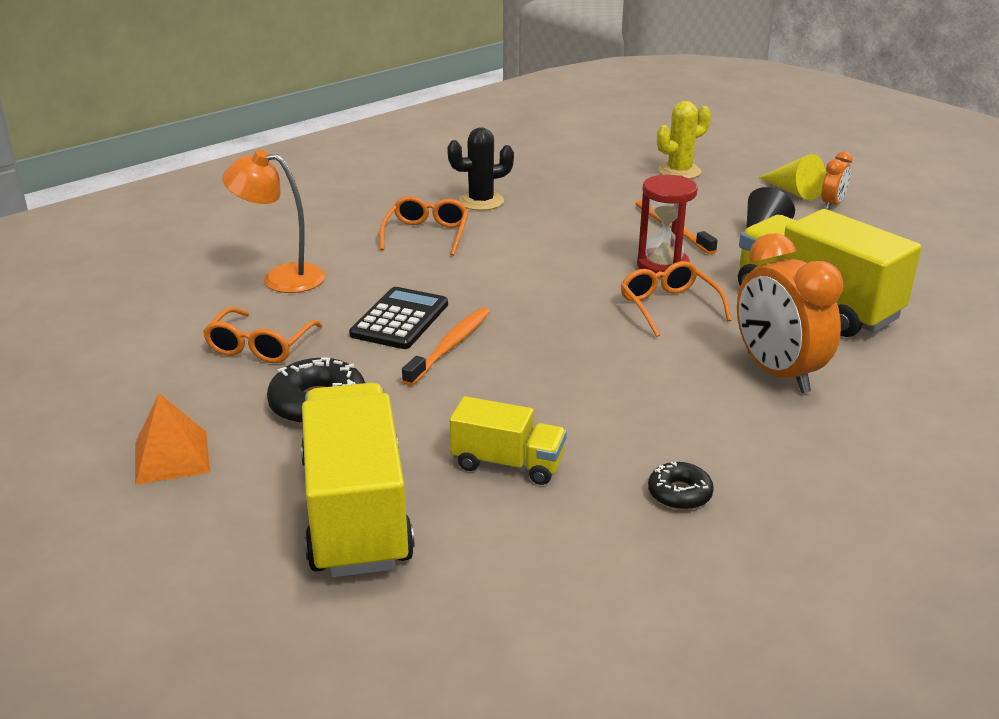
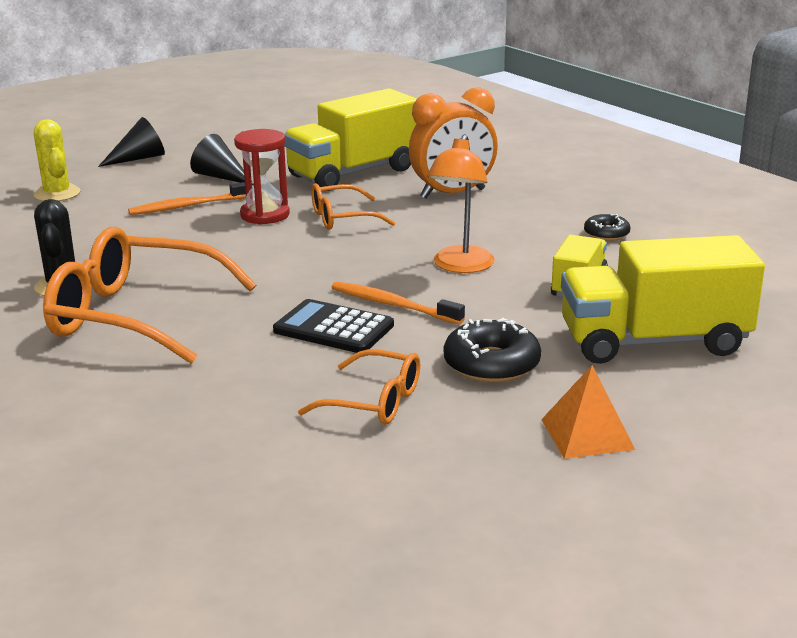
camera: 85 degrees left, 5 degrees down
(281, 278) = (209, 398): orange lamp -> orange lamp (460, 266)
(426, 234) = (135, 315): orange glasses -> orange glasses, size x1.88
(793, 191) = (139, 158): yellow cone -> black cone
(832, 204) = (176, 149): orange clock -> none

